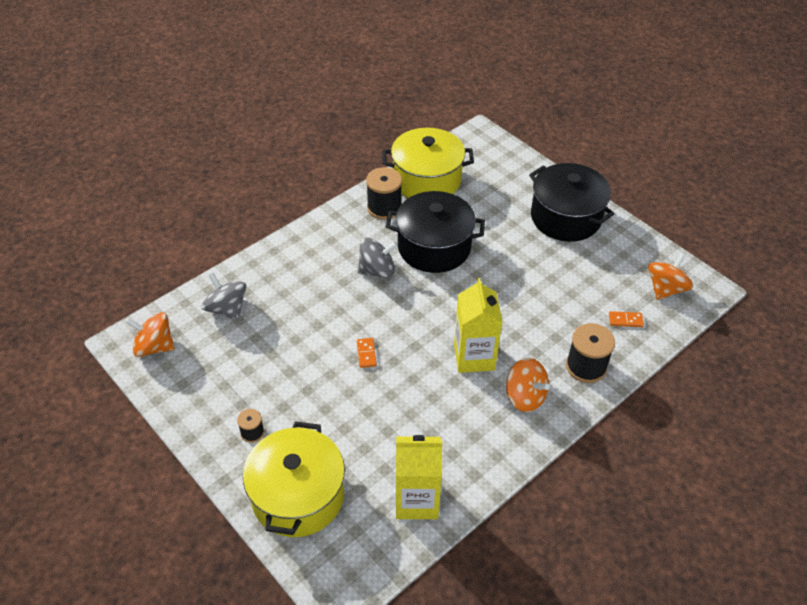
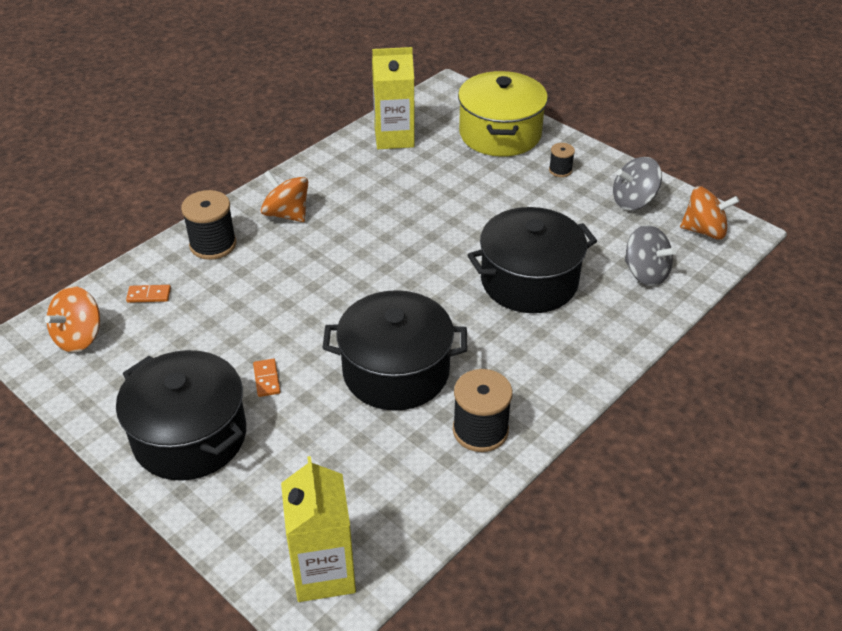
camera: 175 degrees right, 5 degrees down
(322, 309) = (529, 281): none -> black pot
(366, 354) = (464, 240): orange domino -> orange domino (267, 379)
(377, 270) = (471, 332): grey spinning top -> grey spinning top (633, 201)
(427, 180) = (417, 490): yellow pot -> none
(474, 357) = (340, 245): yellow carton -> yellow carton (323, 572)

